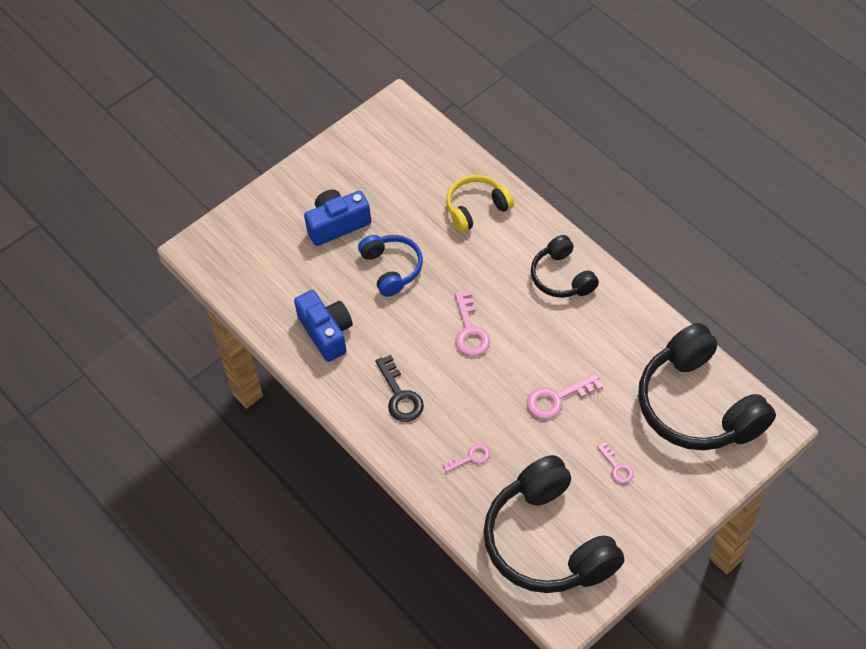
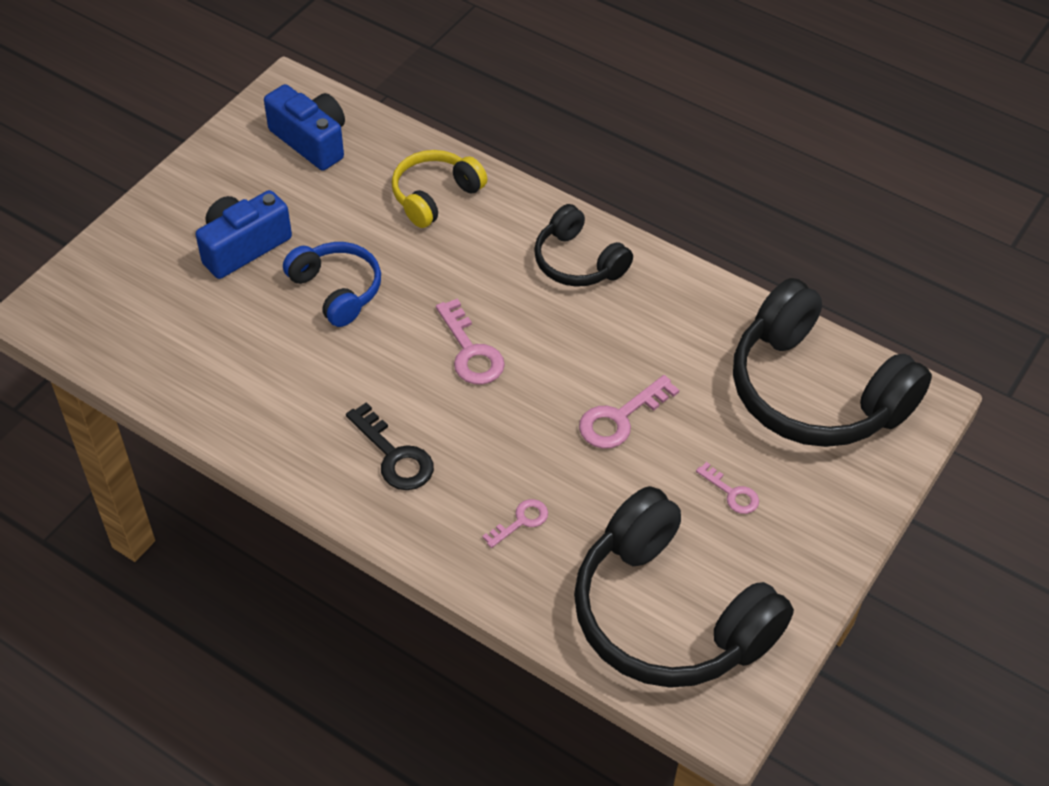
camera: 20 degrees left, 5 degrees down
(326, 332) = (263, 390): blue camera -> blue camera (311, 141)

